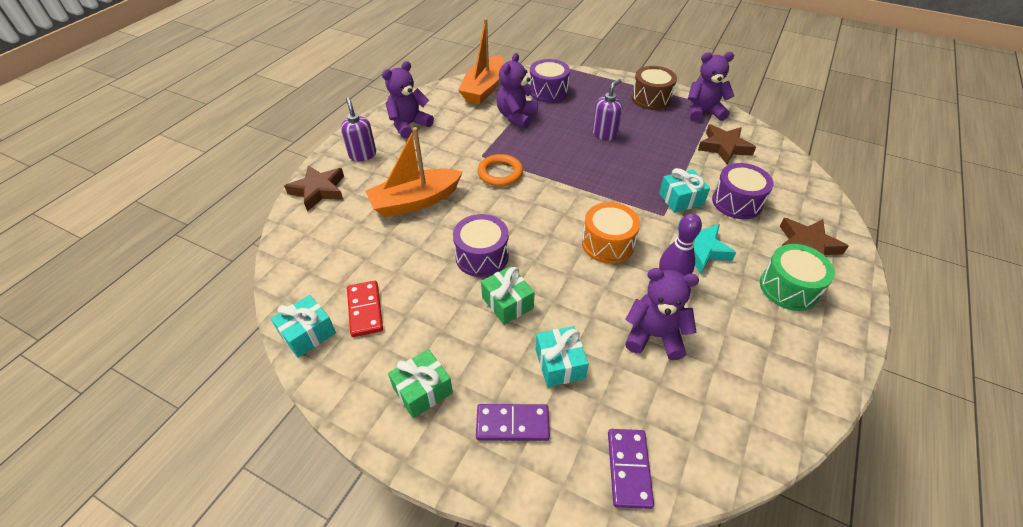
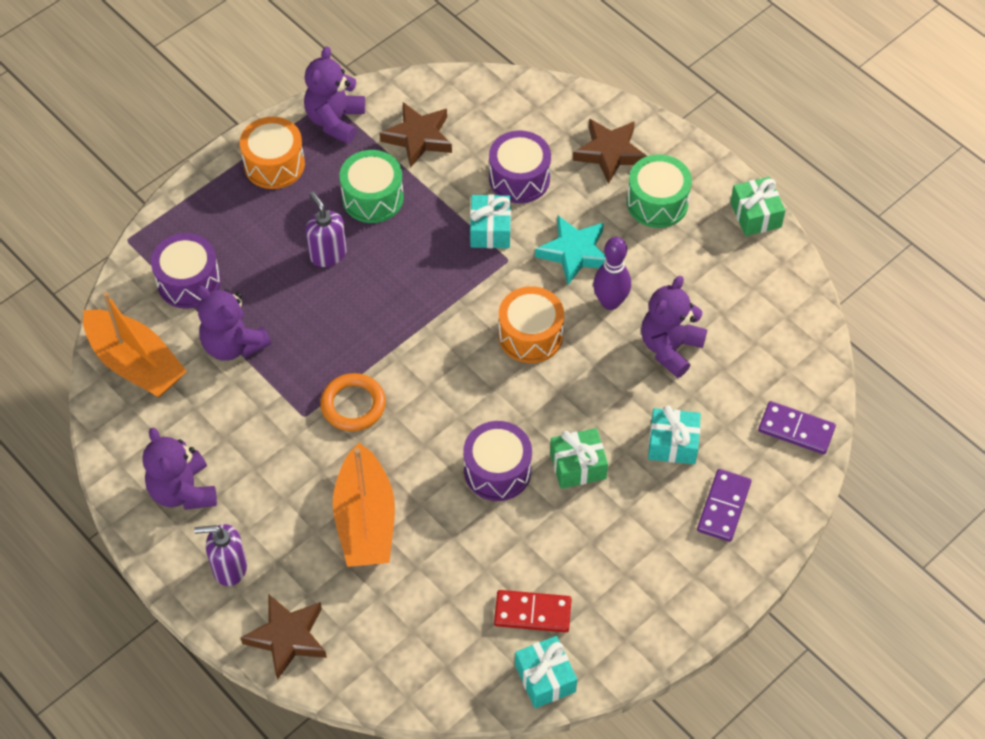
camera: 70 degrees left, 10 degrees up
(423, 390) = (660, 576): green gift -> green gift (755, 215)
(651, 98) = (274, 164): brown drum -> orange drum
(660, 141) = (373, 198): none -> green drum

